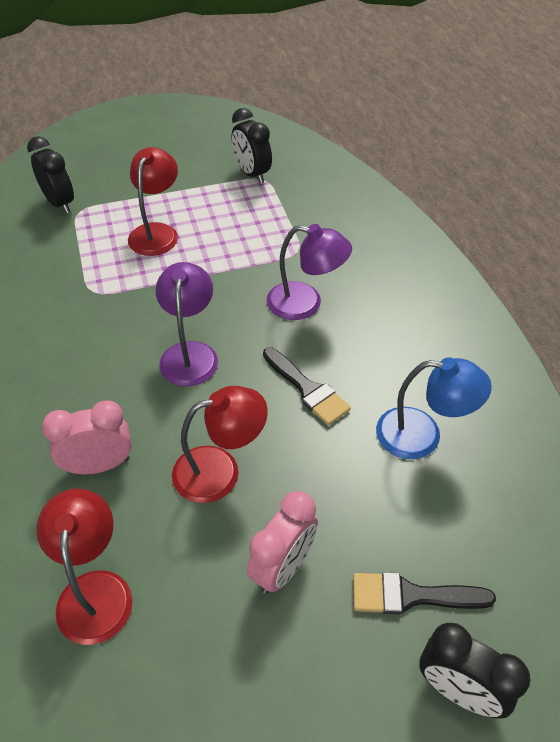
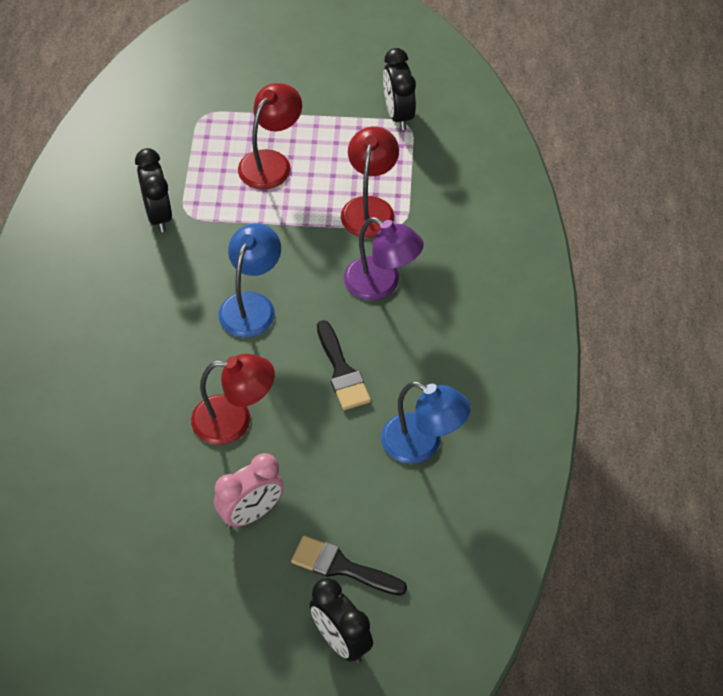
camera: 20 degrees right, 5 degrees up
(60, 203) = (187, 100): black clock -> black clock (158, 215)
(95, 590) = (101, 483): red lamp -> red lamp (369, 208)
(99, 465) = (137, 385): pink clock -> none
(190, 353) = (251, 305): purple lamp -> blue lamp

